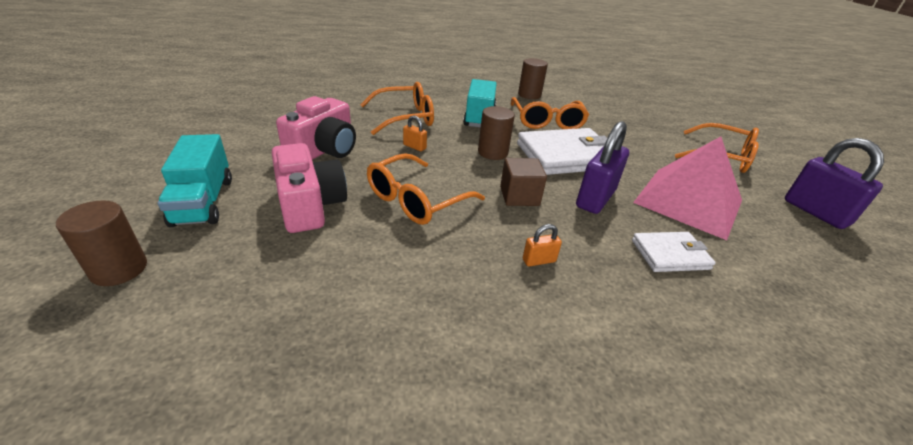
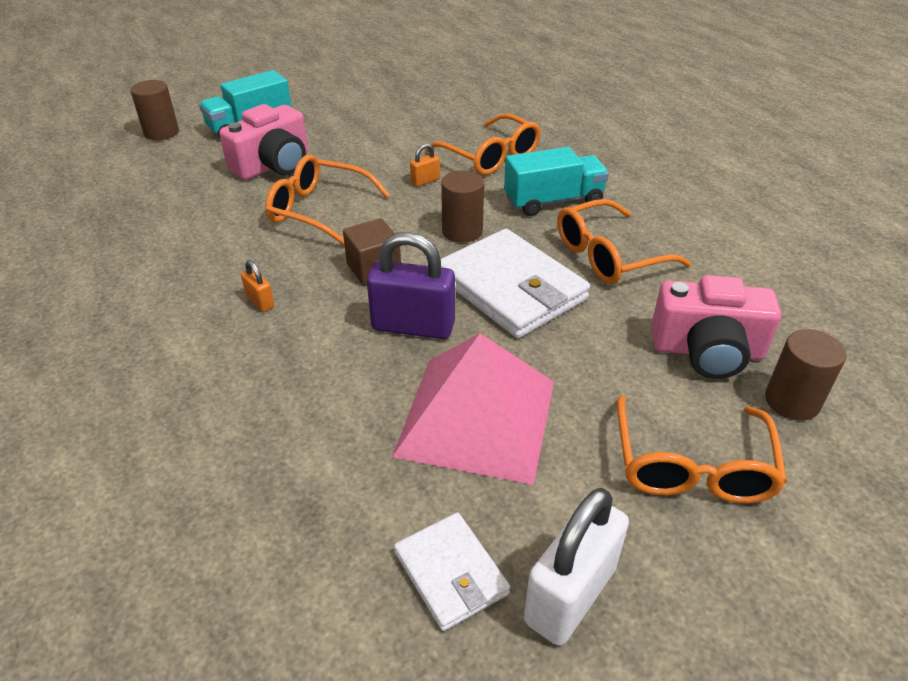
camera: 70 degrees right, 5 degrees up
(324, 150) = (370, 140): pink camera -> pink camera (707, 351)
(414, 147) = (425, 181): orange padlock -> orange padlock turned 45 degrees clockwise
(529, 95) = (693, 223): brown cylinder -> brown cylinder (792, 401)
(670, 254) = (324, 399): white wallet -> white wallet (451, 573)
(815, 212) = (570, 595): purple padlock -> white padlock

